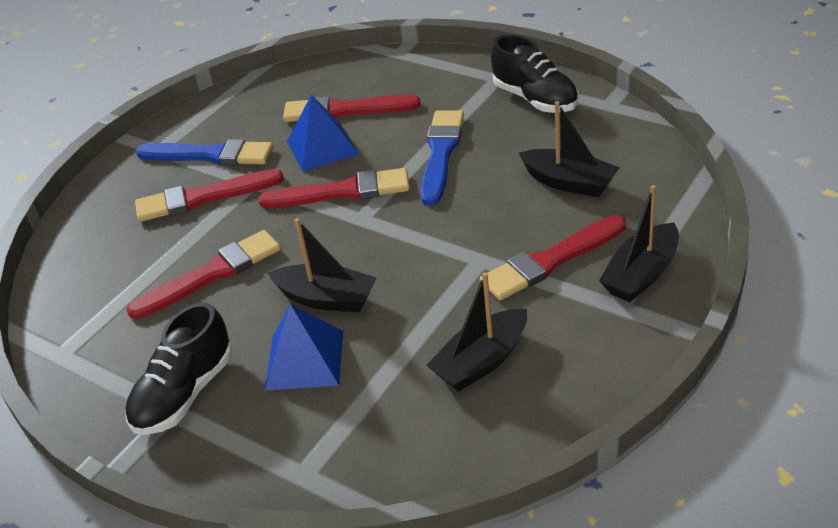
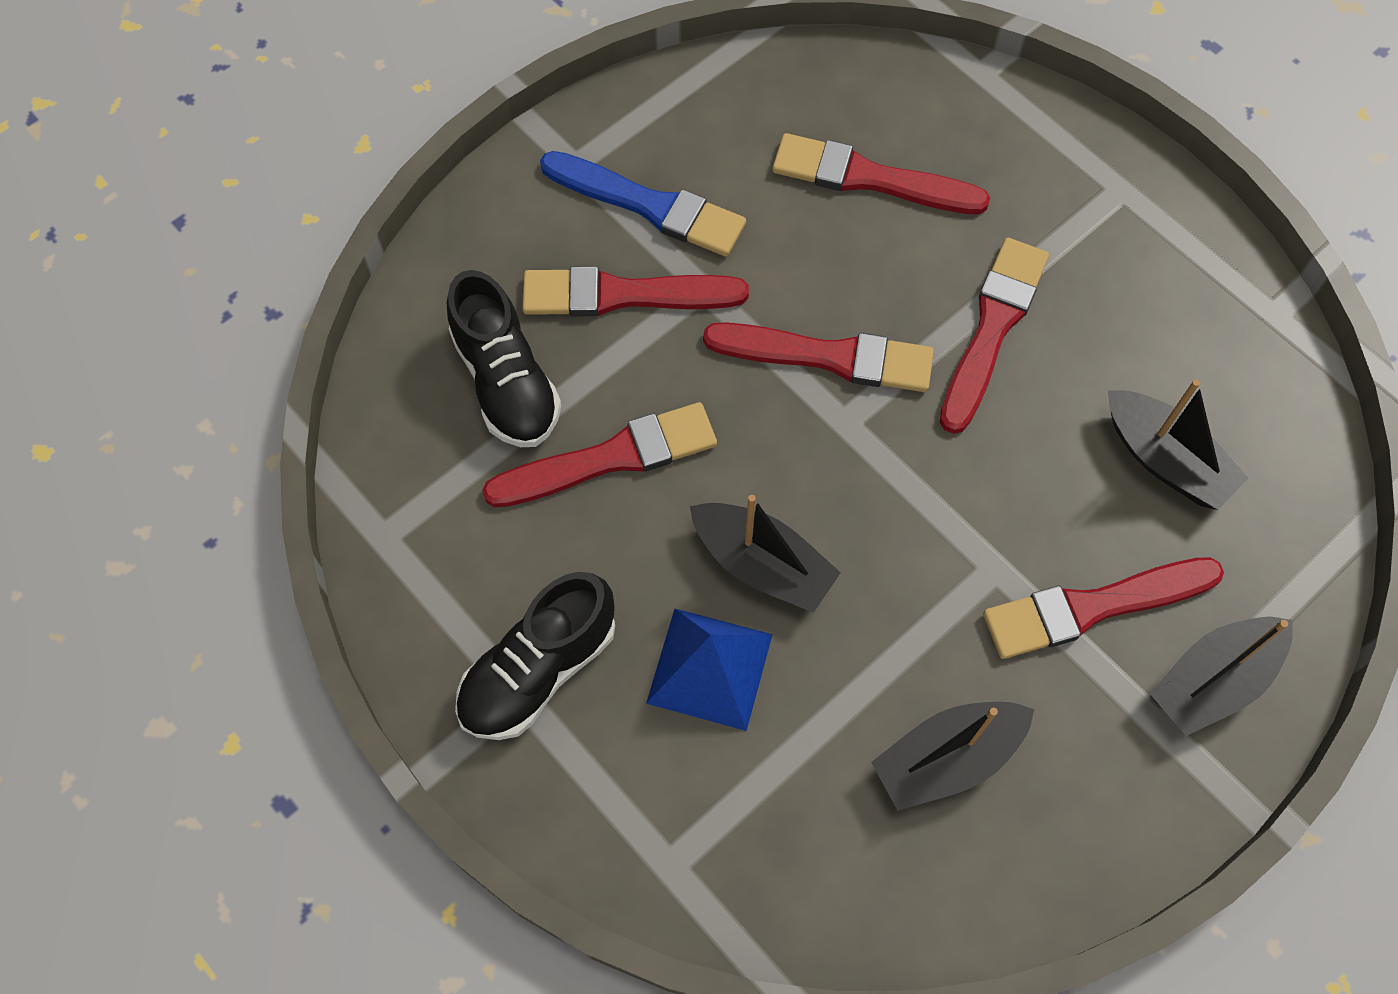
camera: 10 degrees right, 25 degrees up
(322, 147) = (818, 249): blue pyramid -> none
(441, 153) = (992, 328): blue brush -> red brush
(535, 99) = (1166, 259): black shoe -> black shoe (506, 382)

